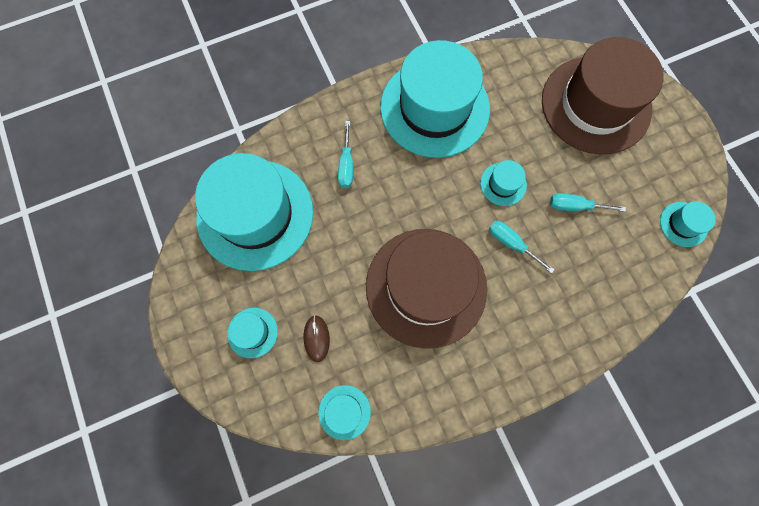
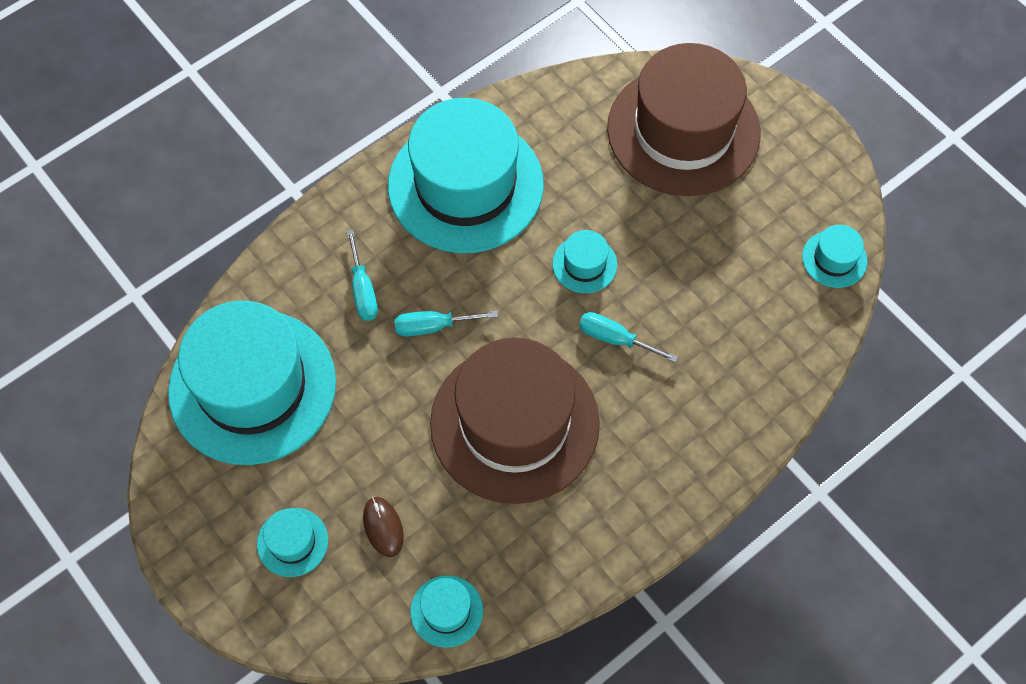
camera: 15 degrees left, 10 degrees down
(575, 206) = (687, 270): turquoise screwdriver -> turquoise screwdriver (433, 326)

